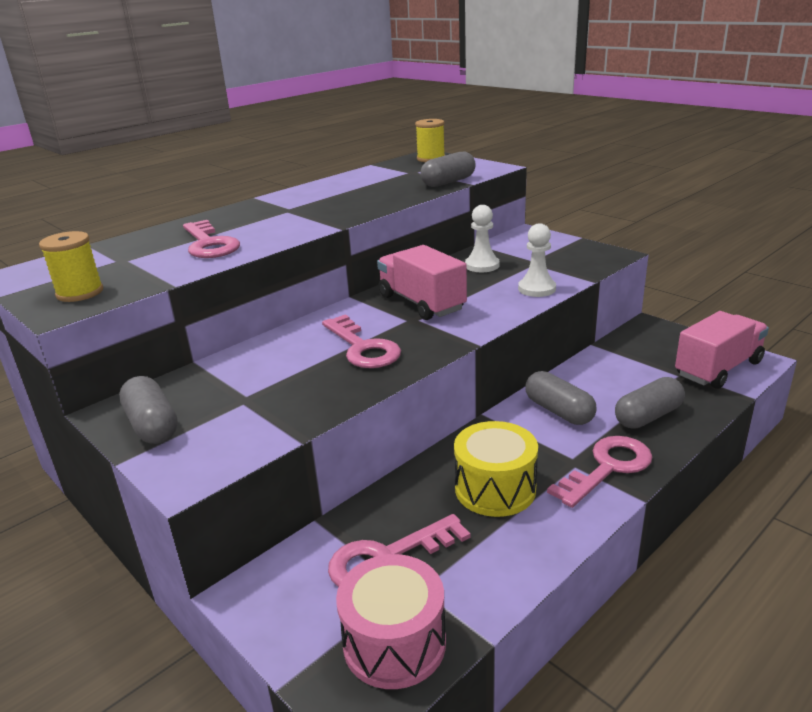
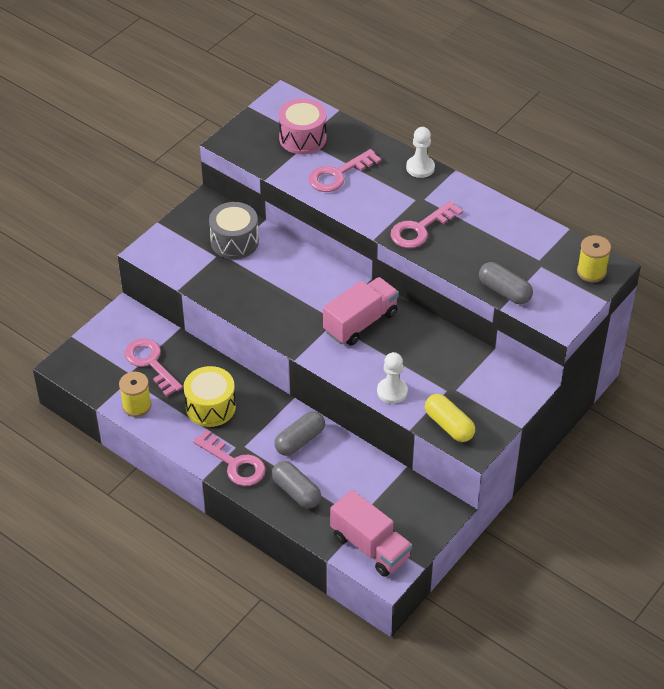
camera: 80 degrees right, 20 degrees up
(80, 293) = (253, 140): yellow spool -> yellow spool (137, 406)
(152, 425) = (192, 224): grey capsule -> none
(222, 386) = (234, 241): none -> grey drum
(363, 348) = (286, 299): pink key -> pink key (420, 229)
(394, 643) = (96, 373): pink drum -> pink drum (302, 138)
(482, 265) = (440, 355): white pawn -> white pawn (420, 168)
(585, 264) = (449, 425): none -> yellow capsule

